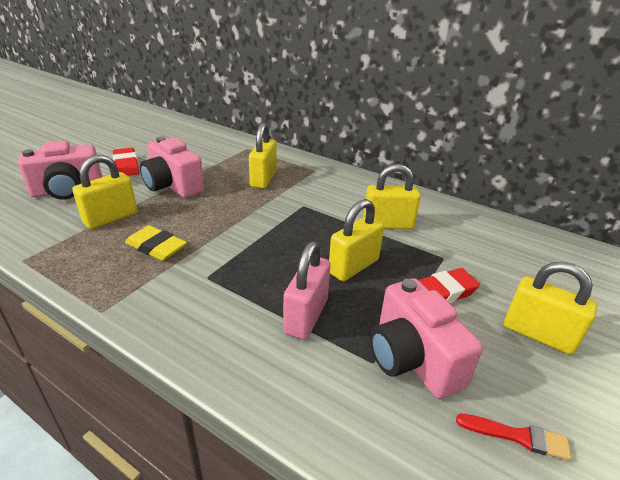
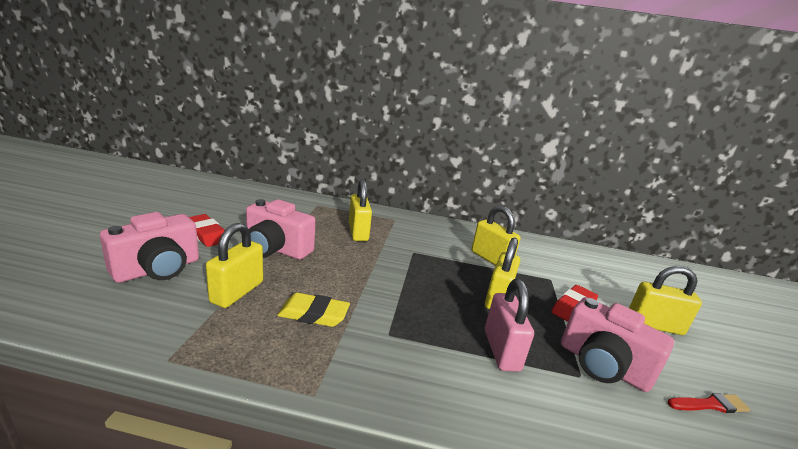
camera: 25 degrees left, 10 degrees down
(388, 225) = (491, 259): yellow padlock -> yellow padlock turned 75 degrees clockwise

